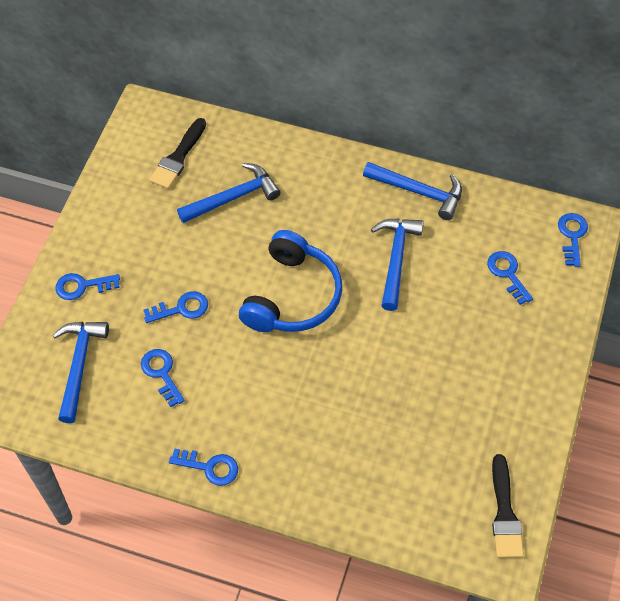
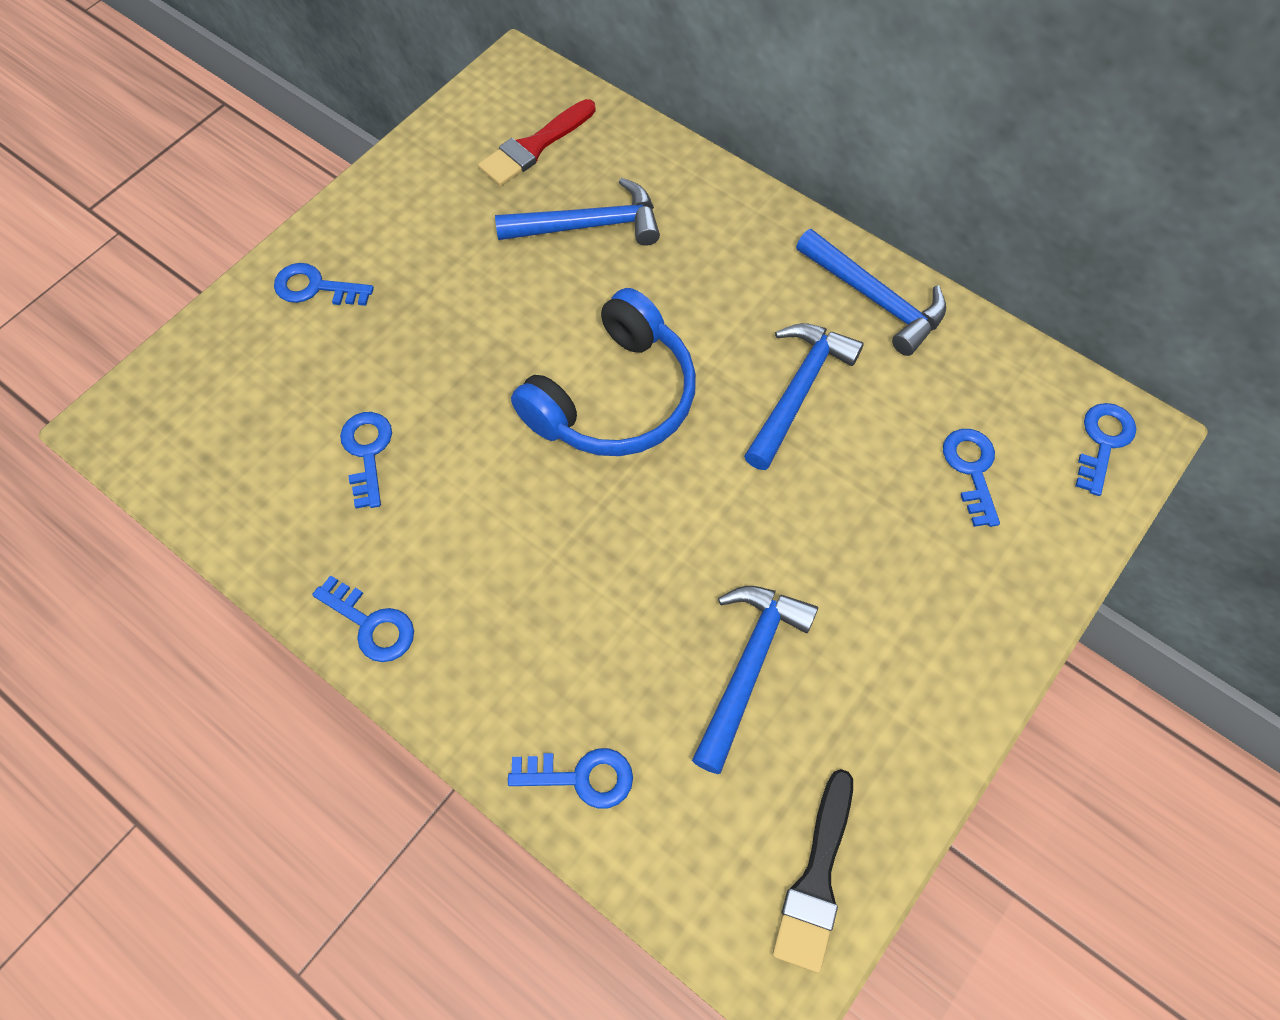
camera: 20 degrees right, 5 degrees up
(79, 365) = (255, 401): blue hammer -> blue hammer (749, 667)
(178, 157) = (534, 146): black brush -> red brush
(181, 308) = (441, 364): blue key -> blue key (581, 777)

